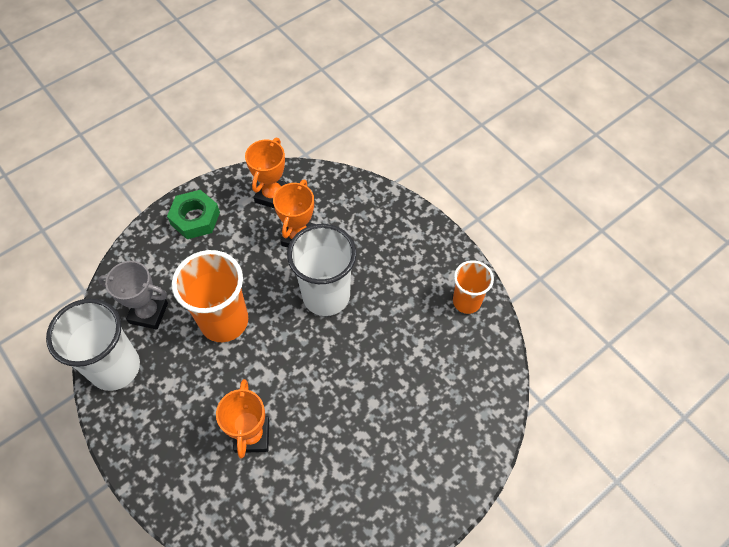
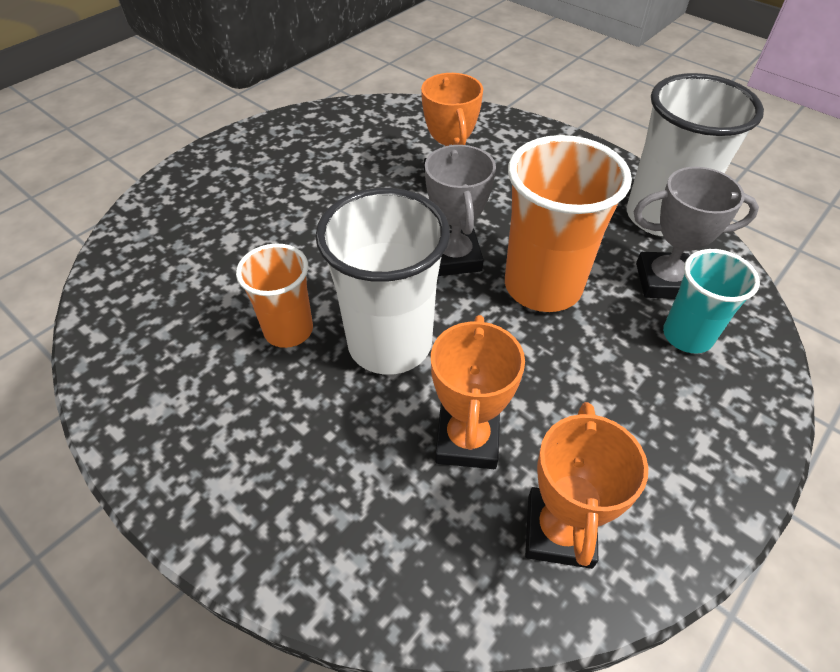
camera: 170 degrees right, 10 degrees down
(160, 274) = (687, 336): none -> turquoise cup
(195, 218) = (694, 447): green nut -> none
(271, 353) = (454, 257): none -> grey trophy
(466, 301) = (137, 369): orange cup -> orange cup (288, 330)

